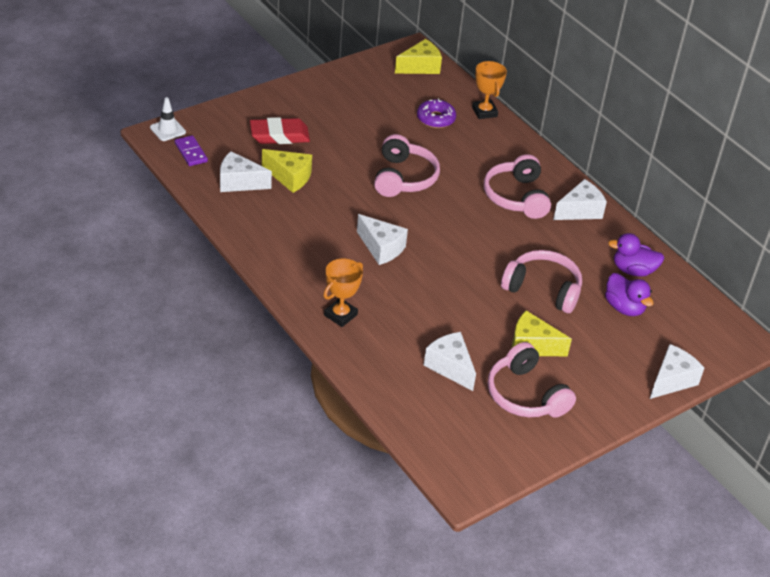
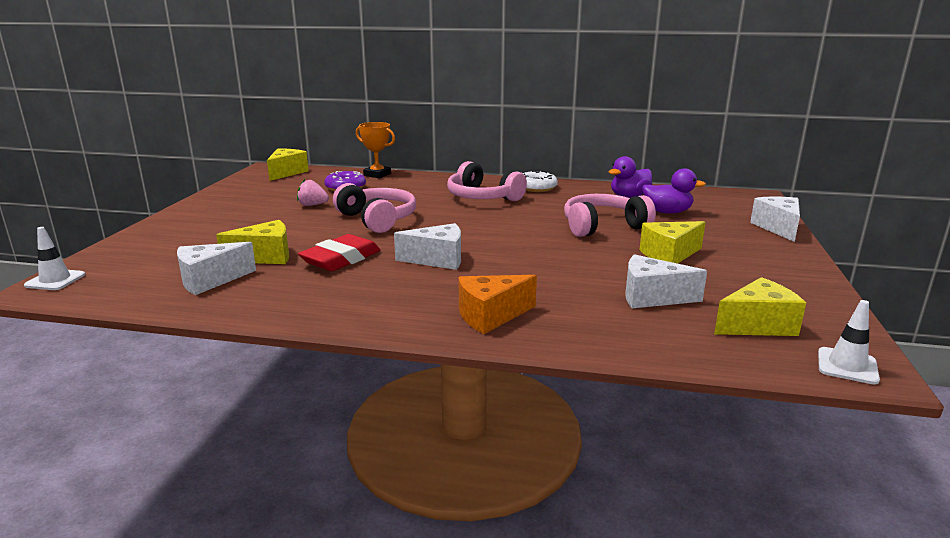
camera: 40 degrees left, 20 degrees down
(191, 152) = (112, 283): purple domino -> none
(279, 135) = (210, 239): red eraser -> red eraser (341, 259)
(340, 315) = (490, 316): orange trophy -> orange cheese
(384, 131) = (312, 205): none -> pink strawberry
(458, 478) = (847, 366): none -> white traffic cone
(468, 426) = (757, 325): none -> yellow cheese
(525, 395) = (736, 282): pink headphones -> none
(580, 211) = (536, 188): white cheese -> white donut

